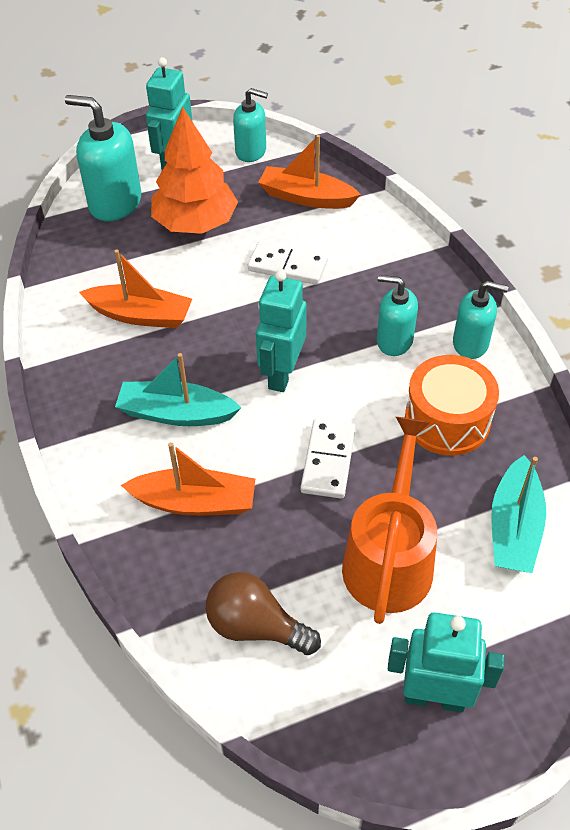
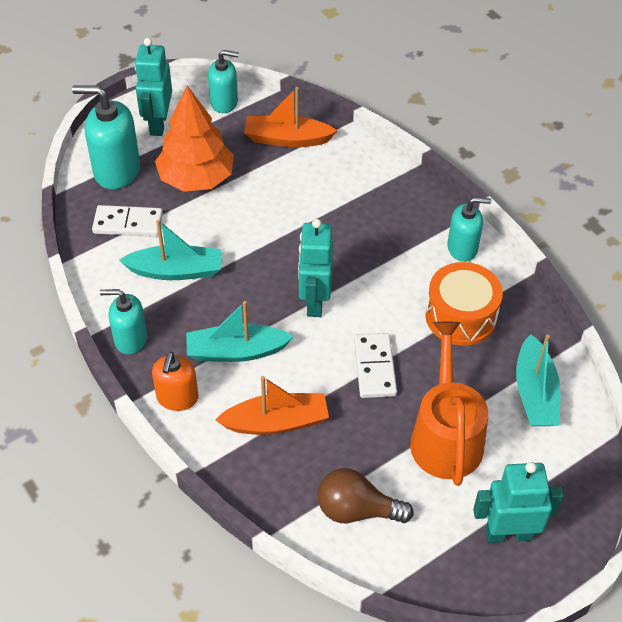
camera: 15 degrees left, 0 degrees up
(94, 453) = (177, 398): none -> orange soap dispenser
(140, 315) = (176, 271): orange boat -> turquoise boat
(287, 266) = (290, 205): white domino -> white domino (128, 223)
(394, 341) = (399, 256): turquoise soap dispenser -> turquoise soap dispenser (130, 339)

